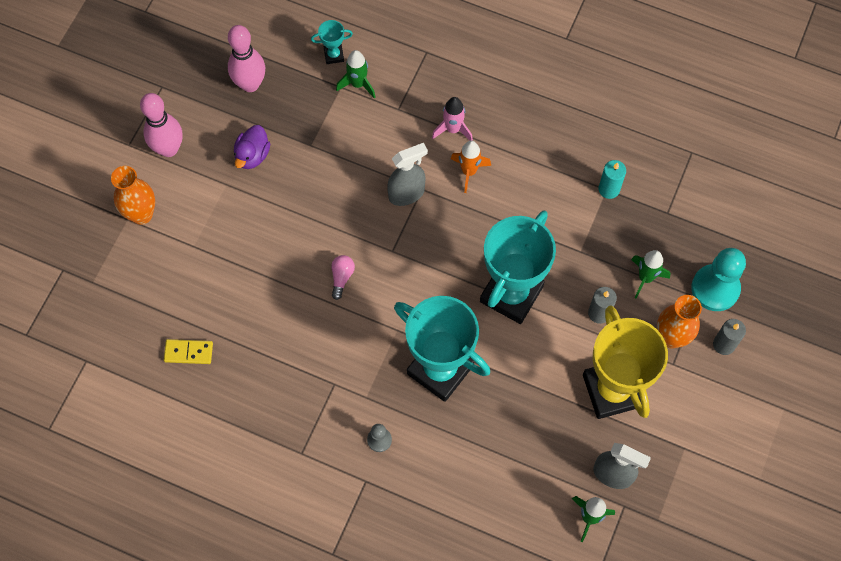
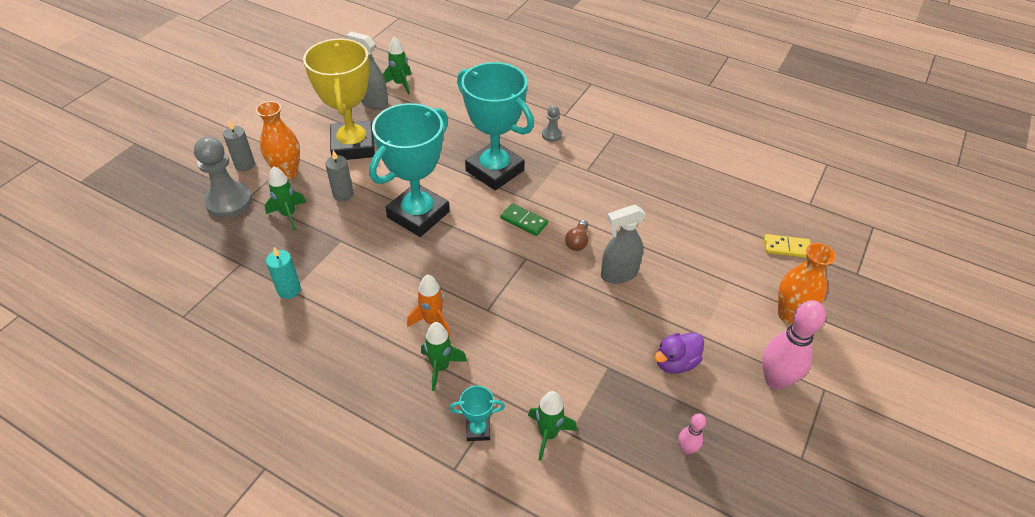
camera: 175 degrees left, 20 degrees down
(188, 352) = (717, 201): yellow domino -> yellow domino (786, 247)
(250, 84) = (686, 449): pink bowling pin -> pink bowling pin, size x0.50
(252, 155) = (675, 362): purple duck -> purple duck turned 150 degrees counterclockwise
(334, 55) = (577, 478): turquoise trophy -> turquoise trophy (478, 430)
(341, 277) = (577, 241): pink light bulb -> brown light bulb
(399, 298) = (524, 221): none -> green domino
(407, 194) = (504, 306): grey spray bottle -> grey spray bottle (618, 274)
(453, 129) = (440, 367): pink rocket -> green rocket
(715, 288) = (229, 201): turquoise pawn -> grey pawn

